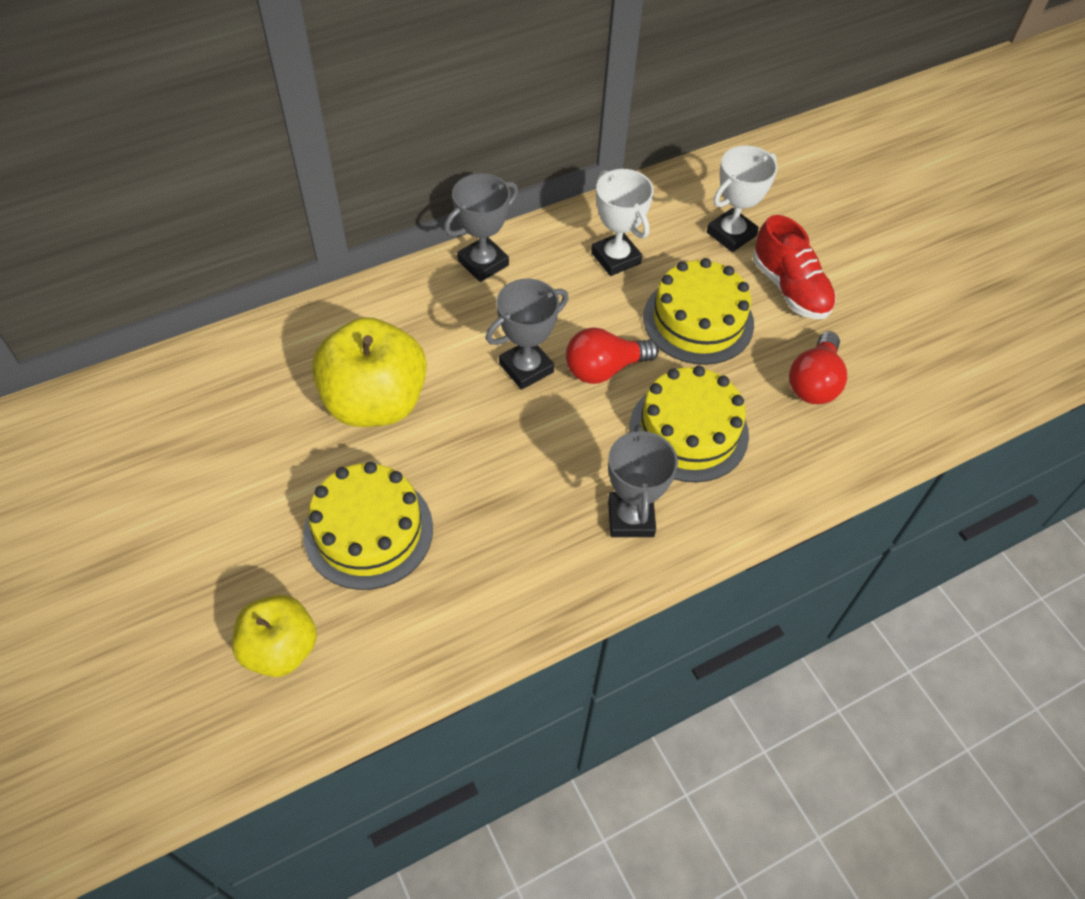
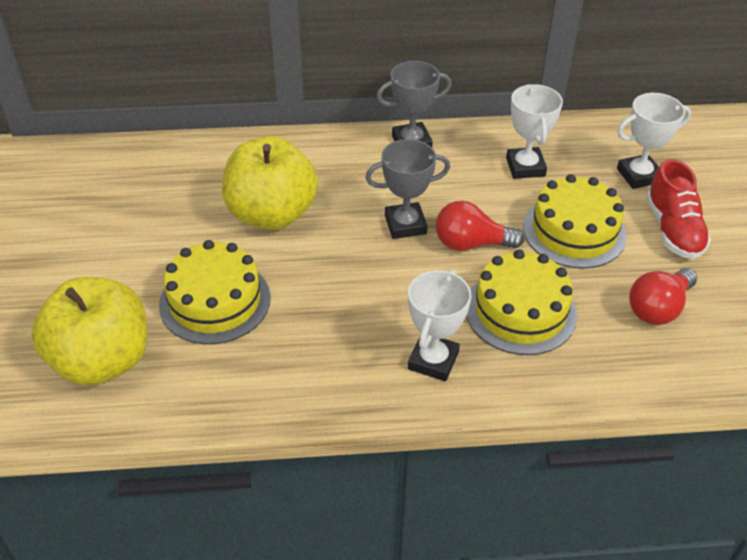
camera: 25 degrees right, 10 degrees down
(280, 649) = (102, 360): yellow apple -> yellow apple, size x1.59
(630, 518) = (433, 360): grey trophy -> white trophy

